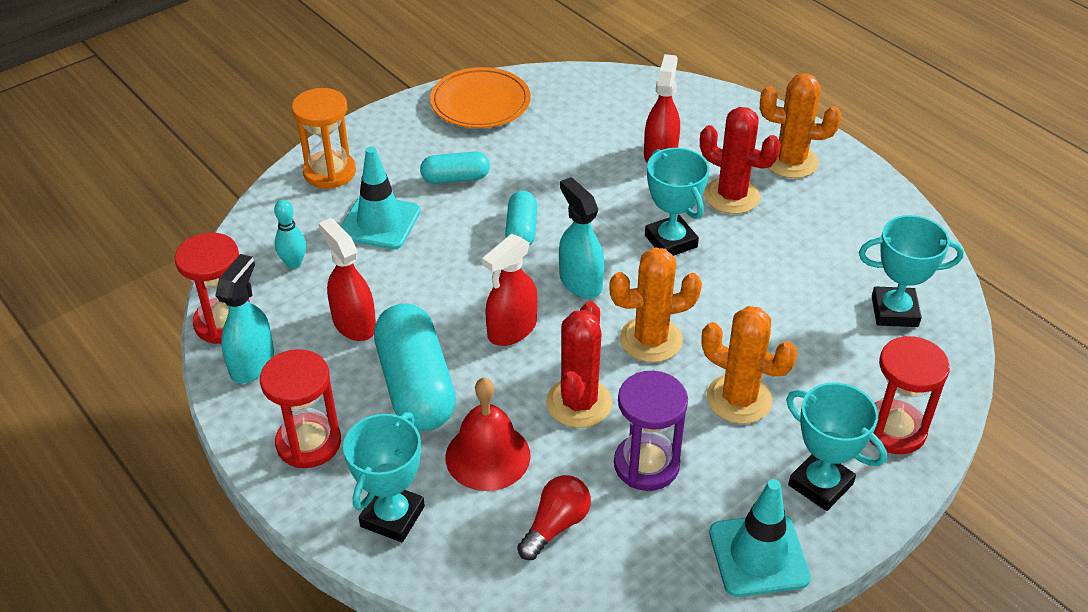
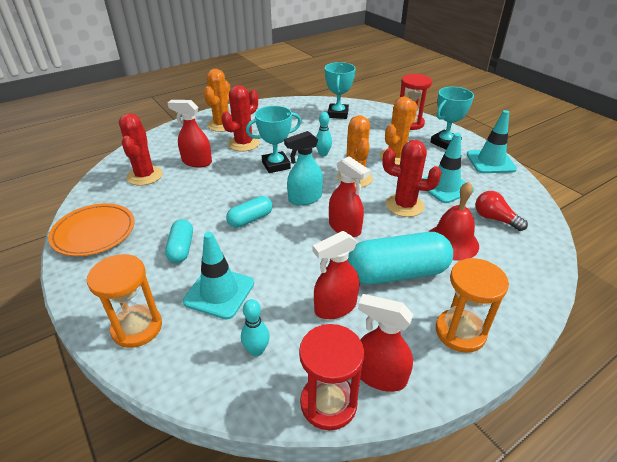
camera: 85 degrees left, 5 degrees down
(252, 363) = (380, 375): turquoise spray bottle -> red spray bottle
(308, 443) = (460, 332): red hourglass -> orange hourglass
(392, 516) = (511, 285): turquoise trophy -> none
(521, 230) = (250, 219): turquoise capsule -> turquoise capsule turned 45 degrees counterclockwise
(611, 113) = (145, 176): none -> red cactus
(646, 465) = (445, 187): purple hourglass -> turquoise traffic cone
(723, 296) = (323, 154): none -> turquoise bowling pin

